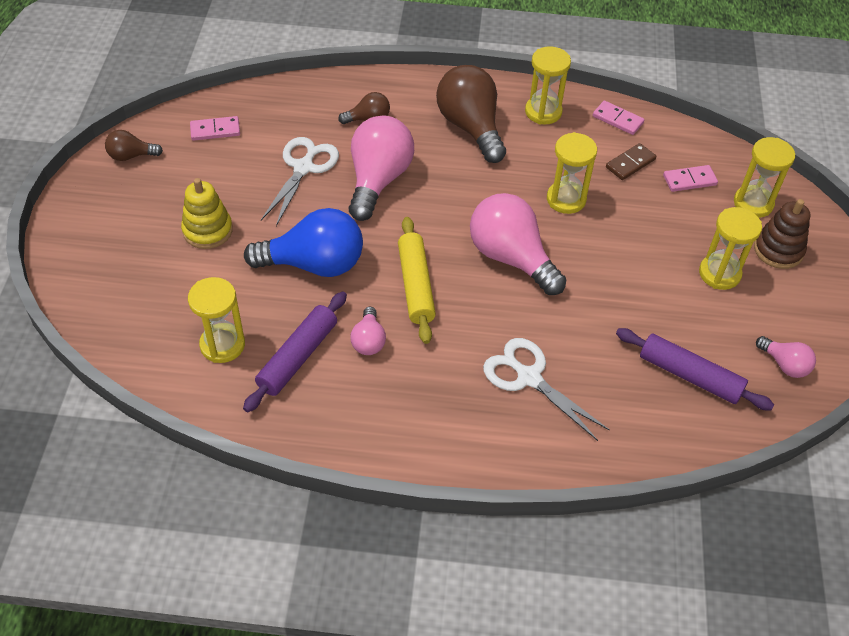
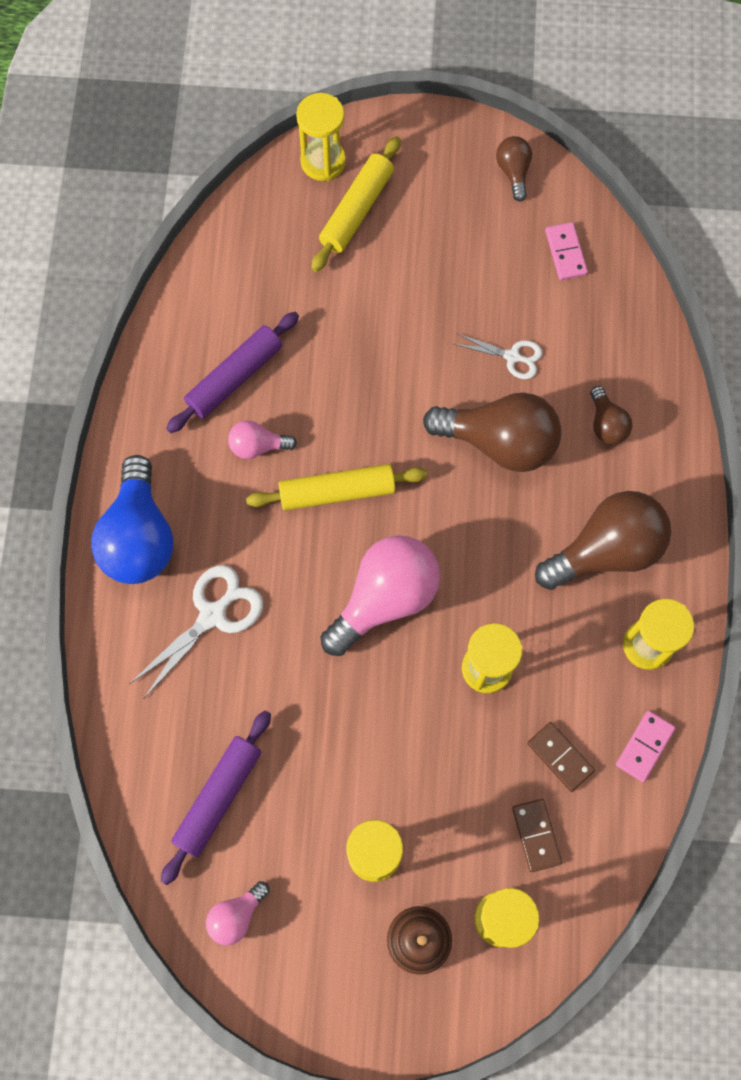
camera: 90 degrees right, 20 degrees up
(142, 261) = (357, 210): none -> yellow rolling pin
(207, 230) = (405, 267): yellow stacking toy -> none
(222, 345) = (248, 304): yellow hourglass -> yellow hourglass (323, 161)
(297, 357) = (234, 377): purple rolling pin -> purple rolling pin turned 75 degrees counterclockwise
(304, 168) = (512, 357): white scissors -> white scissors, size x0.61
(314, 264) = (362, 382): blue light bulb -> blue light bulb (139, 537)
(378, 180) = (499, 442): pink light bulb -> brown light bulb
(689, 180) = (536, 835): pink domino -> brown domino

